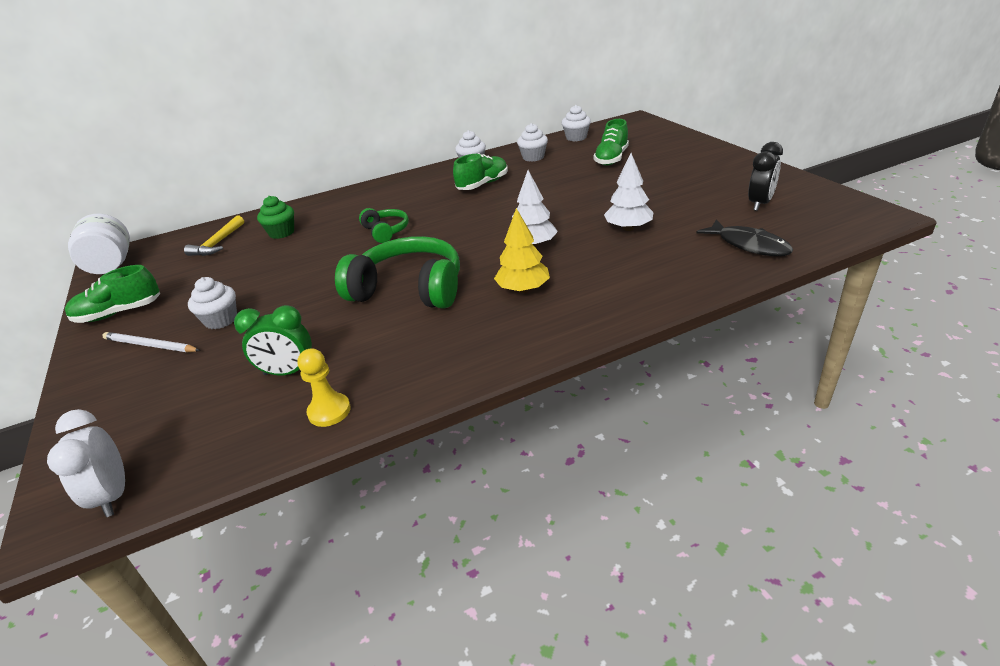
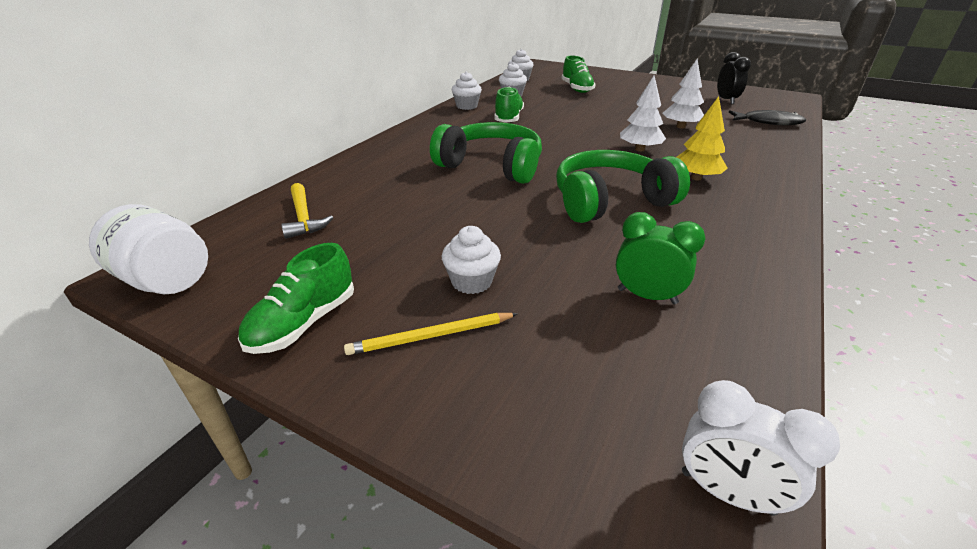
camera: 40 degrees left, 0 degrees up
(150, 345) = (431, 336): white pencil -> yellow pencil
(282, 233) = (373, 191): green cupcake -> none
(288, 372) = (647, 296): green clock -> green clock turned 120 degrees counterclockwise
(329, 411) = (749, 308): yellow pawn -> none
(386, 231) = (491, 166): green headphones -> green headphones, size x1.92

